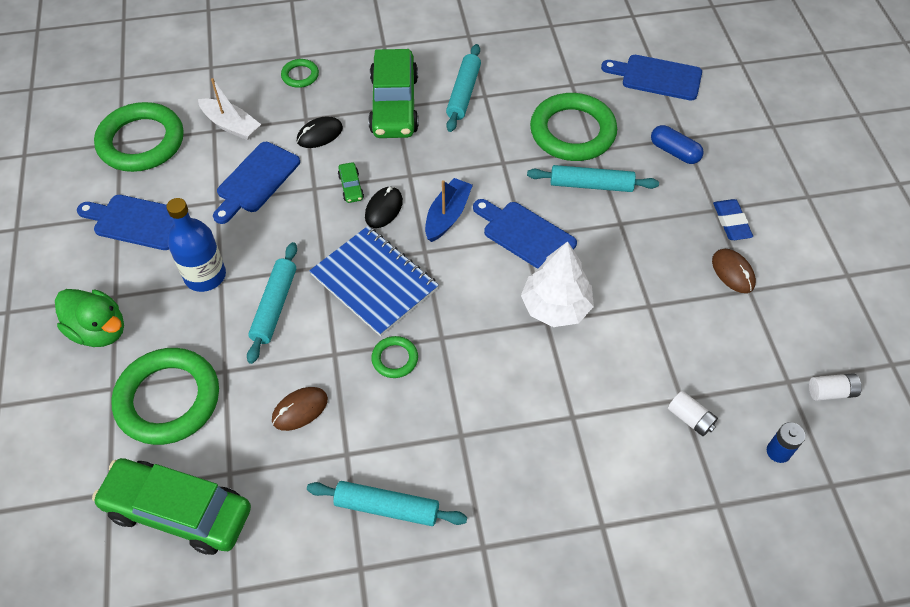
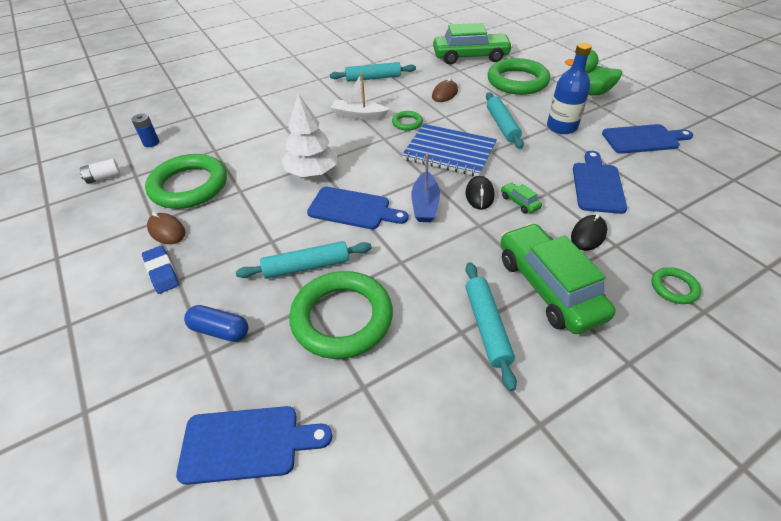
camera: 160 degrees right, 10 degrees down
(141, 142) = (719, 184): green ring -> green ring (189, 186)
(231, 125) = (671, 218): white boat -> white boat (358, 115)
(690, 418) = (208, 143): white battery -> none

